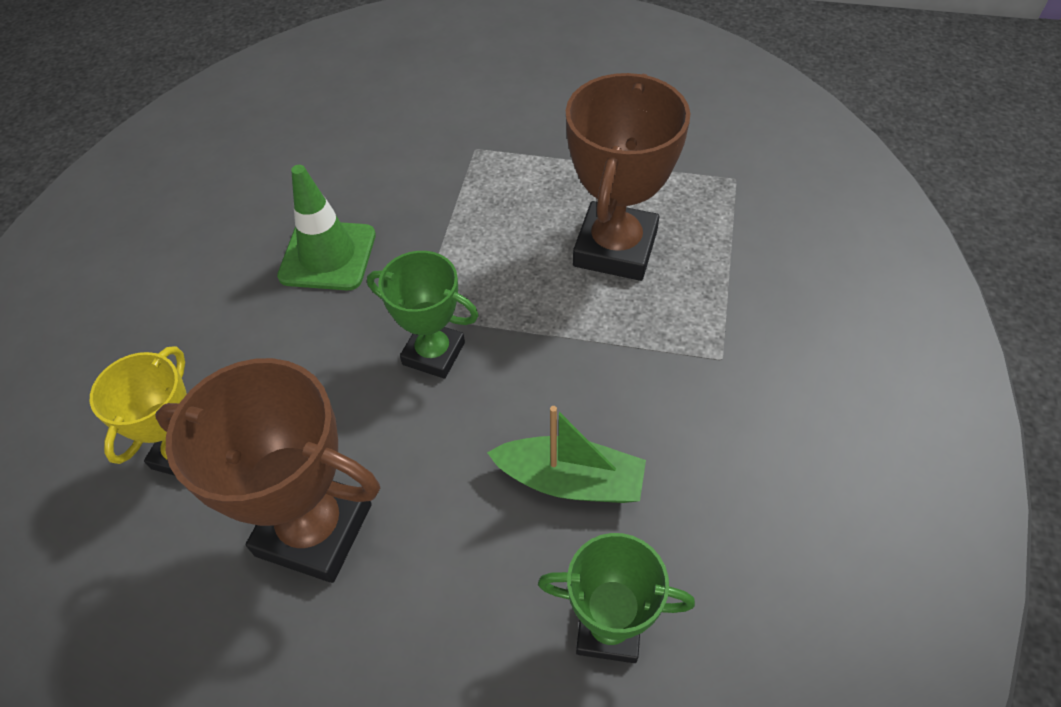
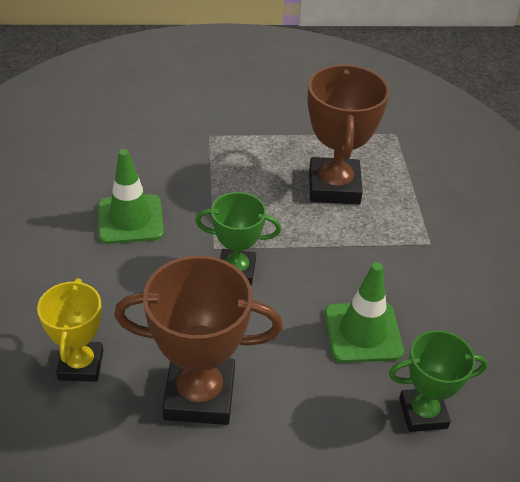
camera: 20 degrees left, 10 degrees down
(570, 481) = (363, 332): green boat -> green traffic cone

